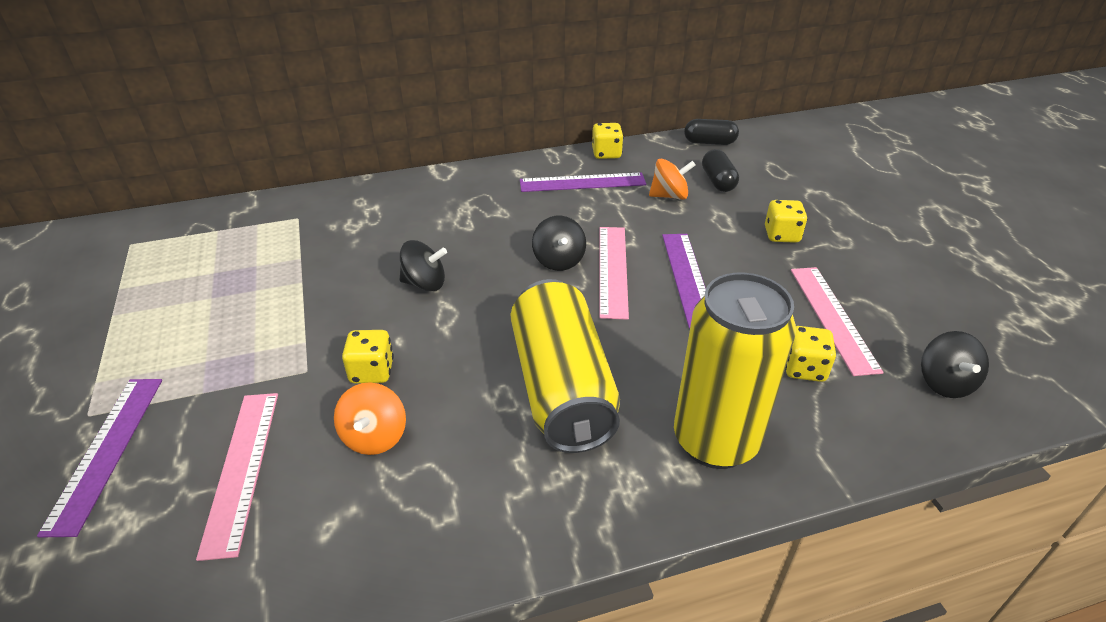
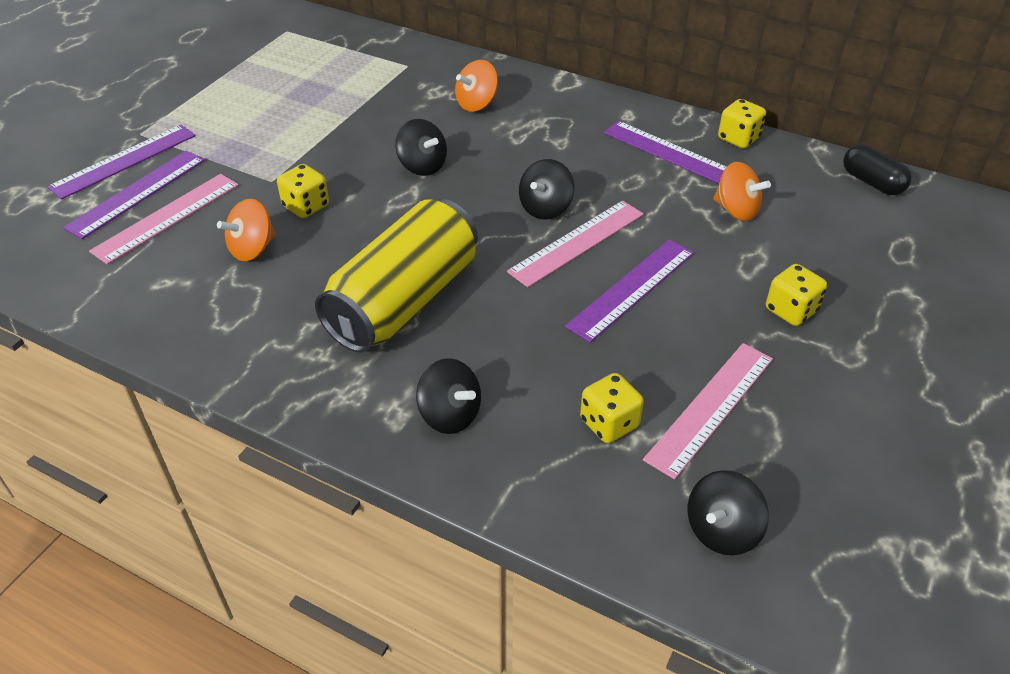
camera: 45 degrees right, 5 degrees up
(170, 470) = (137, 193): none -> purple ruler
(400, 217) = (477, 104): none -> orange spinning top
(715, 441) = (450, 415): yellow can -> black spinning top
(718, 181) = (812, 225): black capsule -> none

